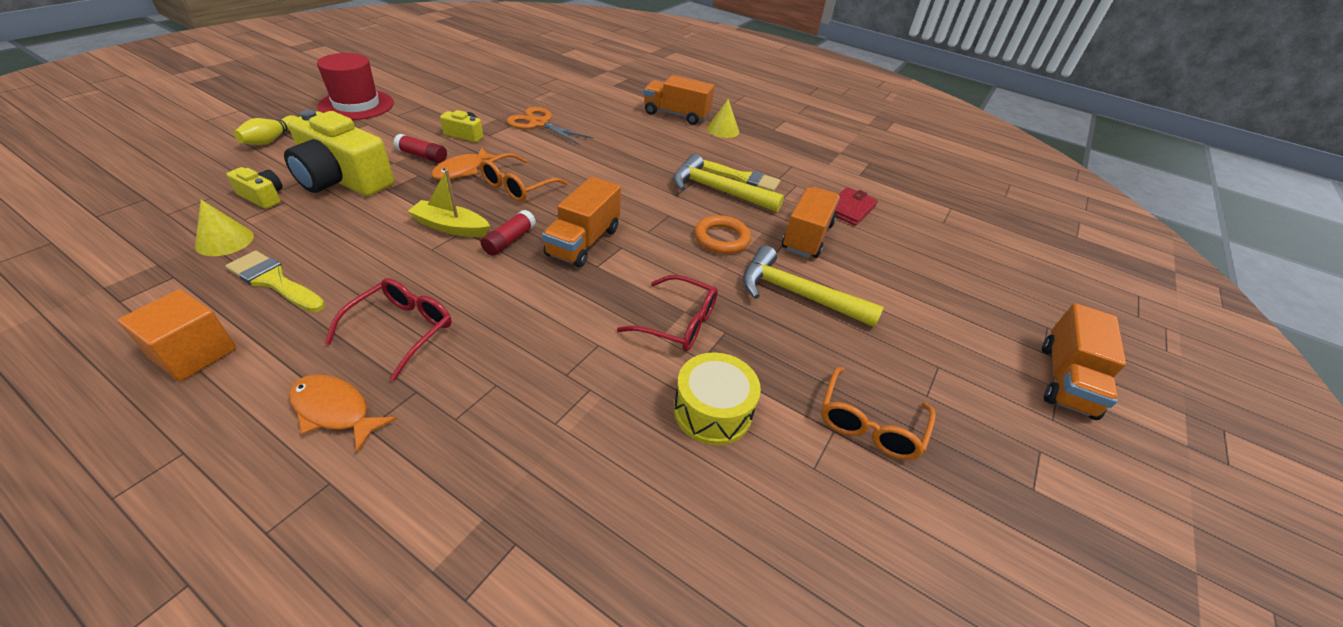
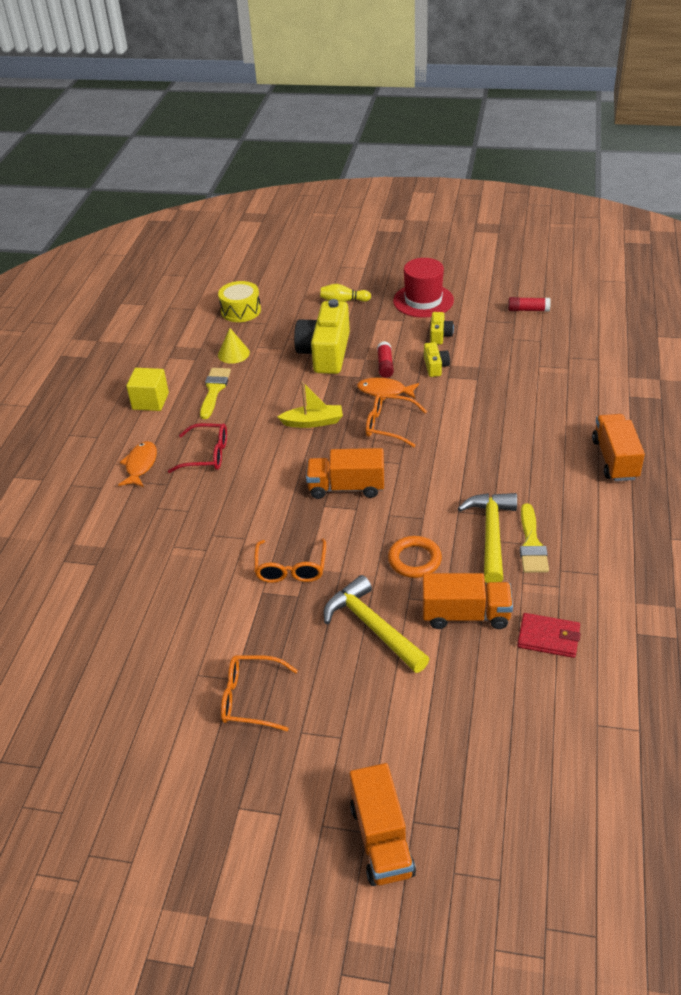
camera: 75 degrees right, 0 degrees up
(194, 353) = (150, 401): orange cube -> yellow cube
(263, 197) = (282, 338): yellow camera -> yellow camera (440, 335)
(451, 227) = (313, 422): yellow boat -> yellow boat turned 90 degrees clockwise
(509, 240) = (319, 453): red glue stick -> red glue stick (528, 310)
(539, 124) = (495, 391): orange scissors -> none
(678, 323) = (291, 569): red glasses -> orange glasses
(712, 411) = (218, 611): yellow drum -> yellow drum (241, 311)
(723, 130) = (620, 501): yellow cone -> none
(797, 294) = (372, 627): yellow hammer -> yellow hammer turned 45 degrees counterclockwise
(1066, 380) = (381, 839): orange truck -> orange truck turned 105 degrees counterclockwise

